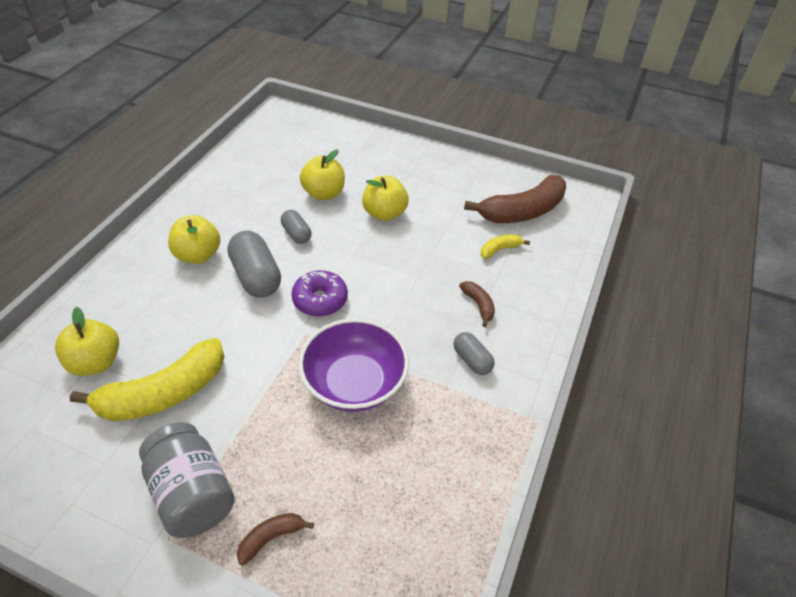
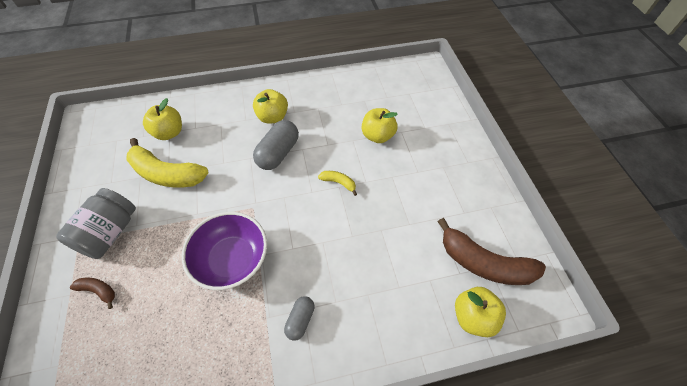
camera: 55 degrees right, 10 degrees up
(296, 234) = (329, 147): grey capsule -> none
(320, 300) = (285, 196): purple donut -> none
(384, 214) = (392, 179): yellow apple -> yellow apple (473, 316)
(478, 305) = (356, 292): brown banana -> none
(500, 249) = (426, 272): yellow banana -> yellow banana (339, 183)

